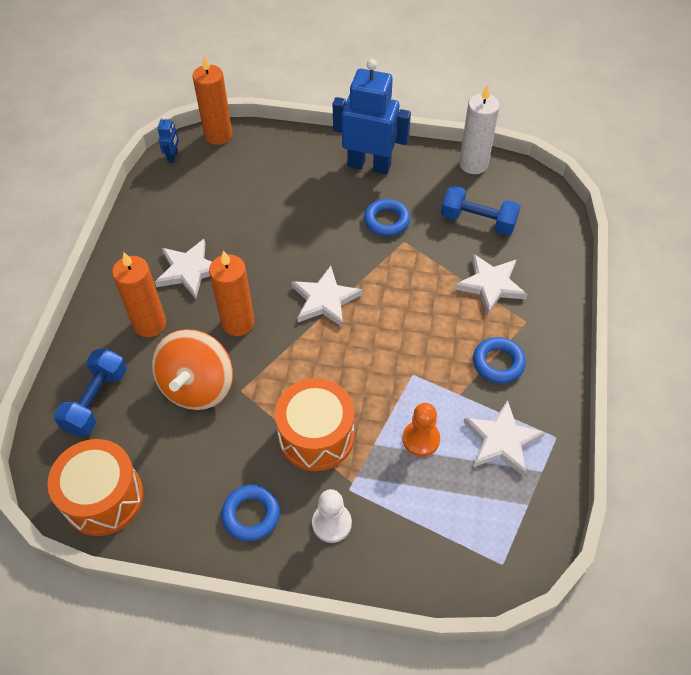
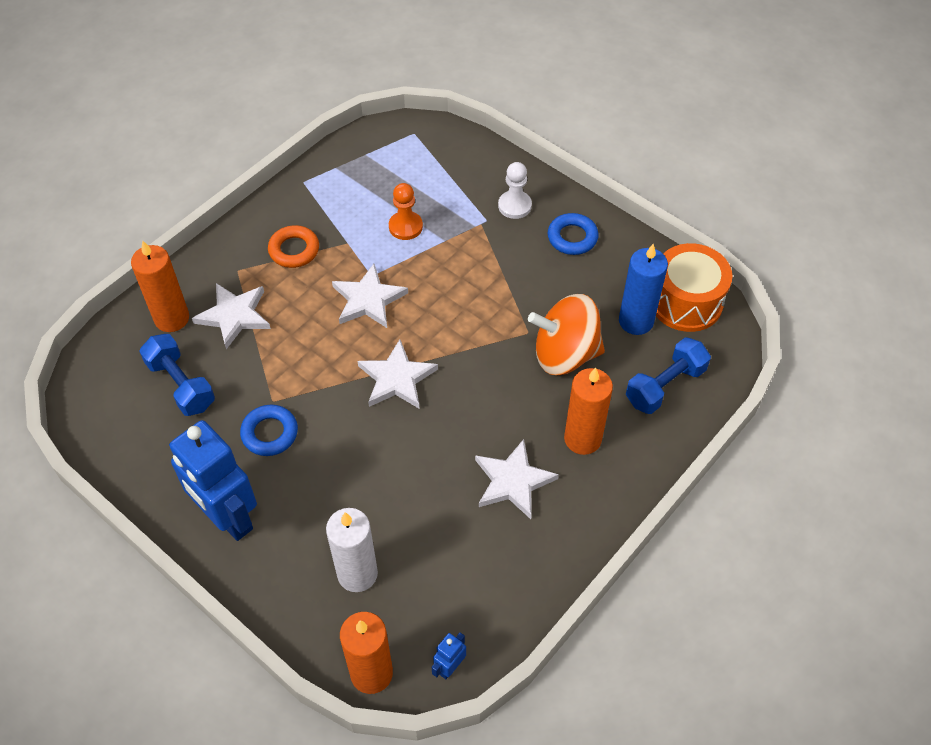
camera: 150 degrees left, 0 degrees up
(146, 451) = (636, 321): none -> blue candle
(197, 386) = (565, 354): orange spinning top -> orange spinning top turned 135 degrees counterclockwise
(238, 323) = (495, 397): orange candle -> orange candle (172, 318)
(316, 436) = (486, 267): orange drum -> none
(473, 164) = (117, 455): white candle -> white candle (357, 574)
(498, 363) = (294, 250): blue ring -> orange ring
(502, 440) = (345, 198): white star -> white star (368, 300)

